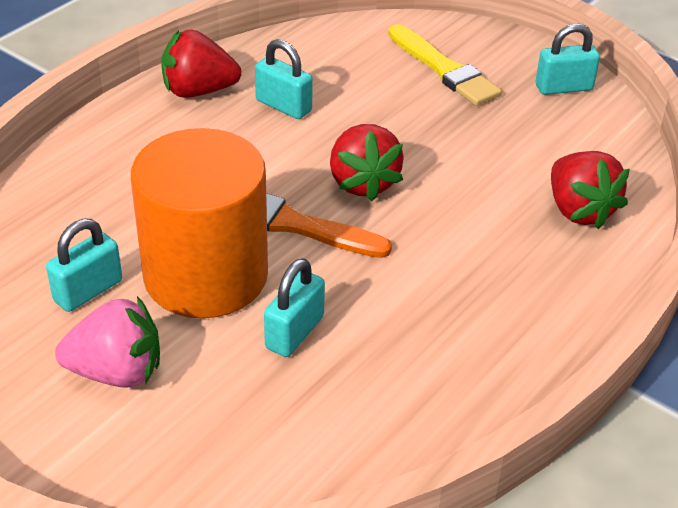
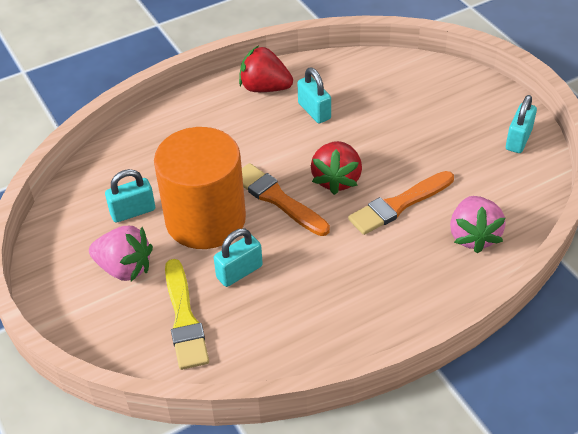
camera: 25 degrees right, 5 degrees up
(444, 69) = (439, 106): yellow brush -> yellow brush (184, 319)
(463, 195) = (399, 204): none -> orange brush
(563, 87) = (518, 139): turquoise padlock -> turquoise padlock turned 75 degrees counterclockwise
(579, 210) = (473, 236): red strawberry -> pink strawberry

